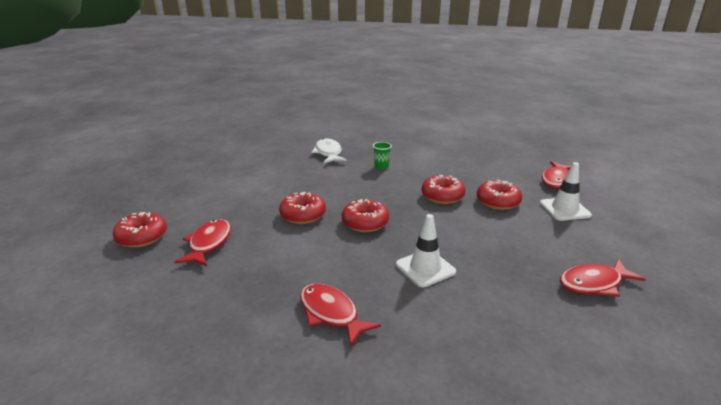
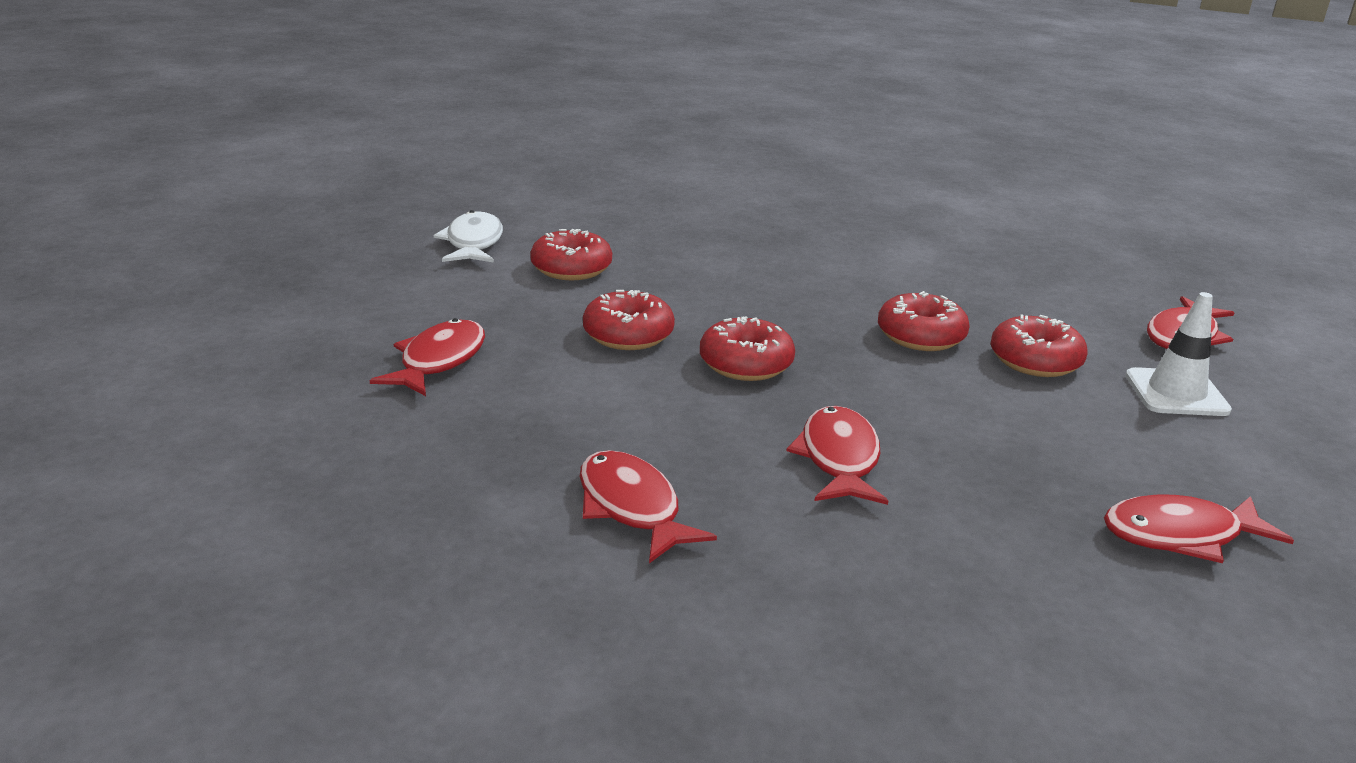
camera: 10 degrees right, 0 degrees up
(142, 237) = (323, 334): red donut -> red donut (571, 268)
(328, 153) = (712, 229): white fish -> white fish (473, 243)
(381, 166) = (812, 266): green cup -> none
(425, 268) = (838, 459): white traffic cone -> red fish

